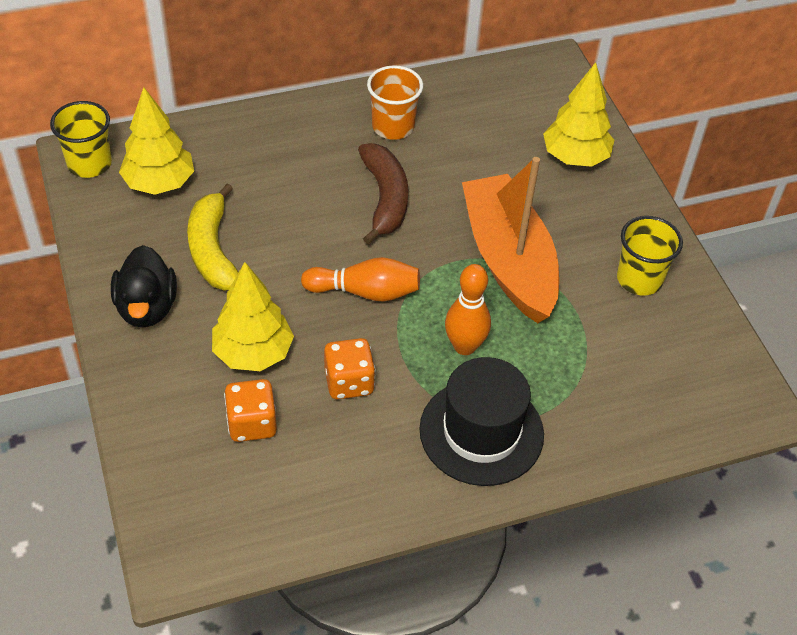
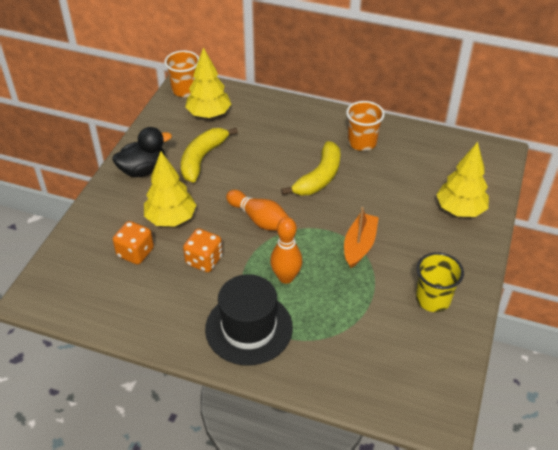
camera: 40 degrees right, 5 degrees down
(89, 164) = (185, 90): yellow cup -> orange cup
(147, 307) = (143, 170): black duck -> black duck turned 150 degrees counterclockwise
(385, 199) = (319, 177): brown banana -> yellow banana
(508, 260) = (359, 245): orange boat -> orange boat, size x0.54

